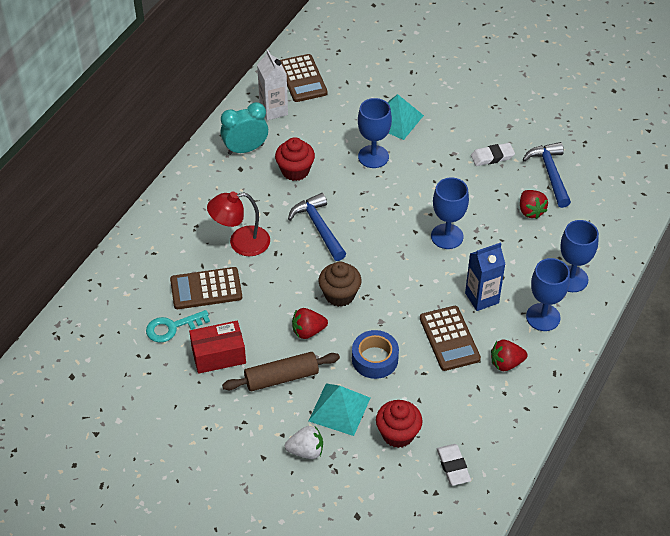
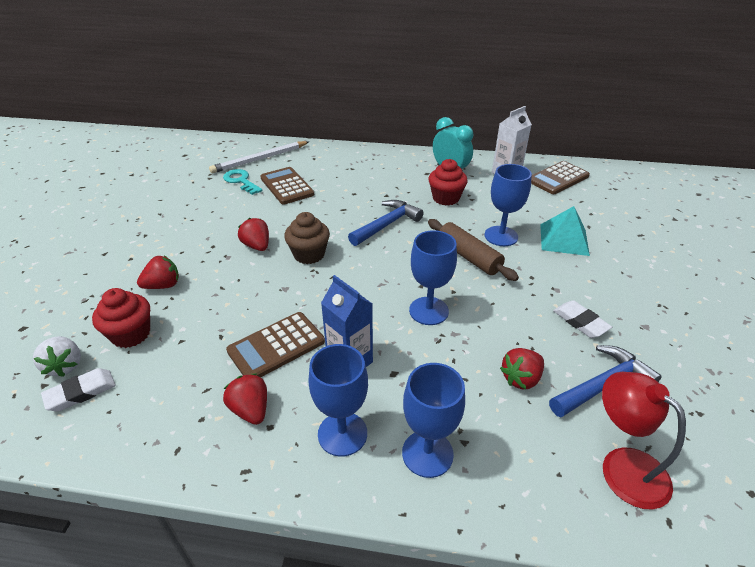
camera: 70 degrees right, 10 degrees down
(128, 303) = (260, 159): none -> white pencil
(218, 355) = (217, 207): red box -> none
(241, 243) = (345, 191): red lamp -> red lamp (623, 466)
(281, 378) = (197, 243): brown rolling pin -> brown rolling pin (468, 257)
(306, 451) = (110, 276): white strawberry -> white strawberry (65, 365)
(339, 409) = (163, 285): turquoise pyramid -> red strawberry
(375, 359) = (232, 295): blue tape -> none

